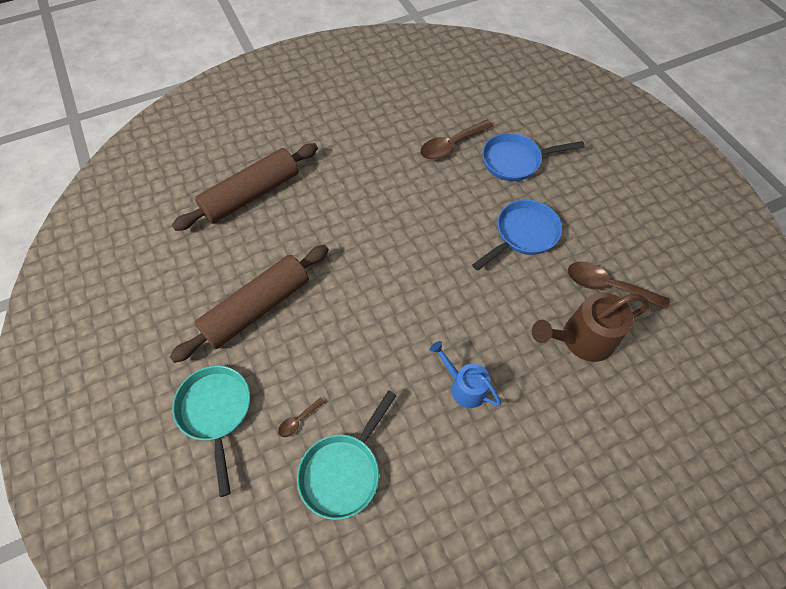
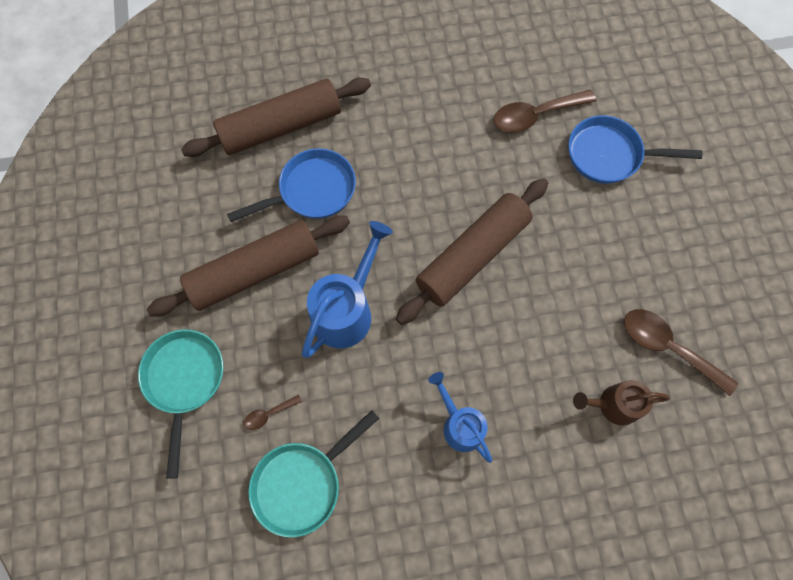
camera: 15 degrees right, 10 degrees up
(343, 319) = (347, 309): none -> blue watering can
(434, 255) = (472, 256): none -> brown rolling pin
(523, 235) = (587, 256): blue pan -> blue pan (312, 191)
(580, 340) = (612, 405): brown watering can -> brown watering can, size x0.64

